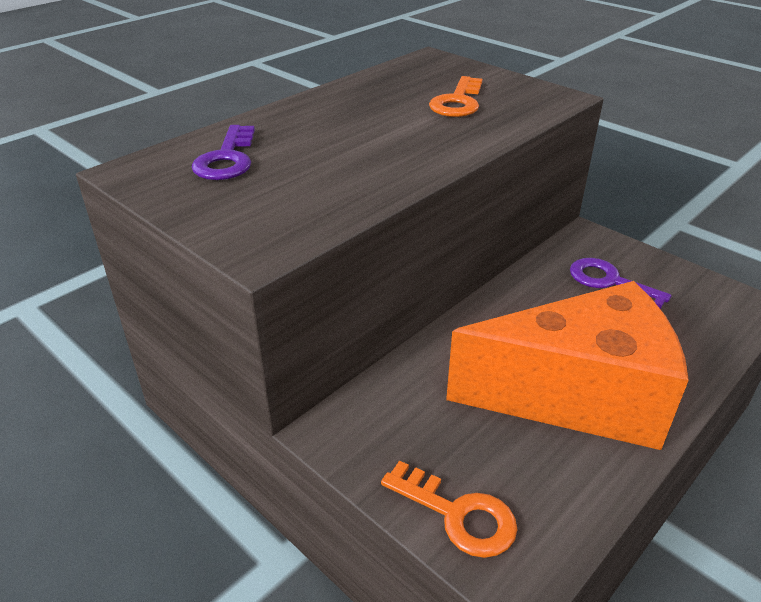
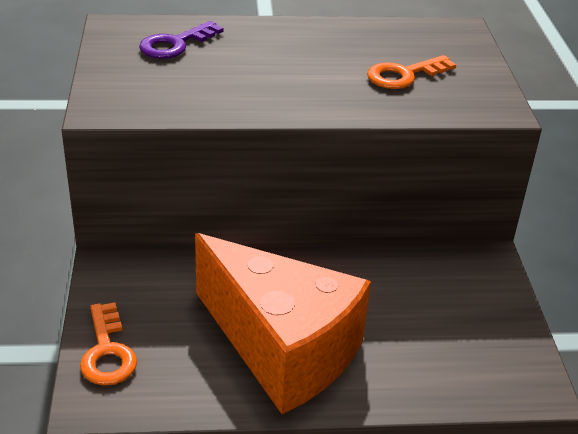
camera: 40 degrees right, 0 degrees up
(609, 281) = (443, 300): purple key -> none

